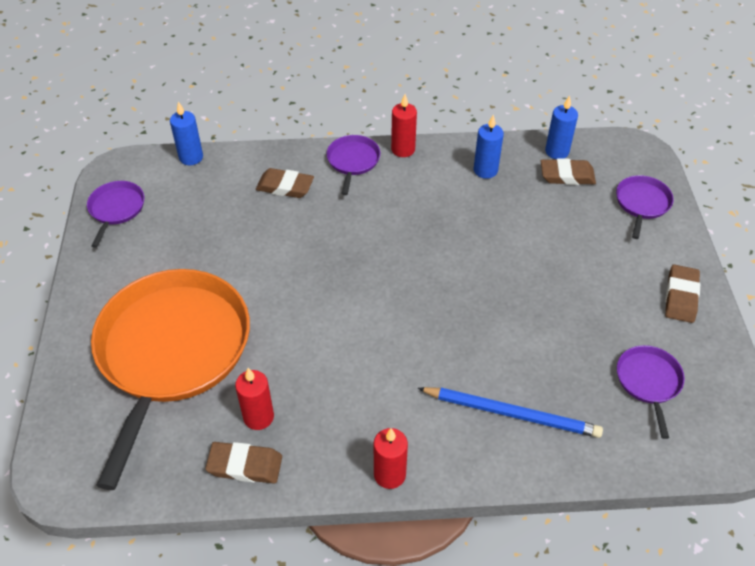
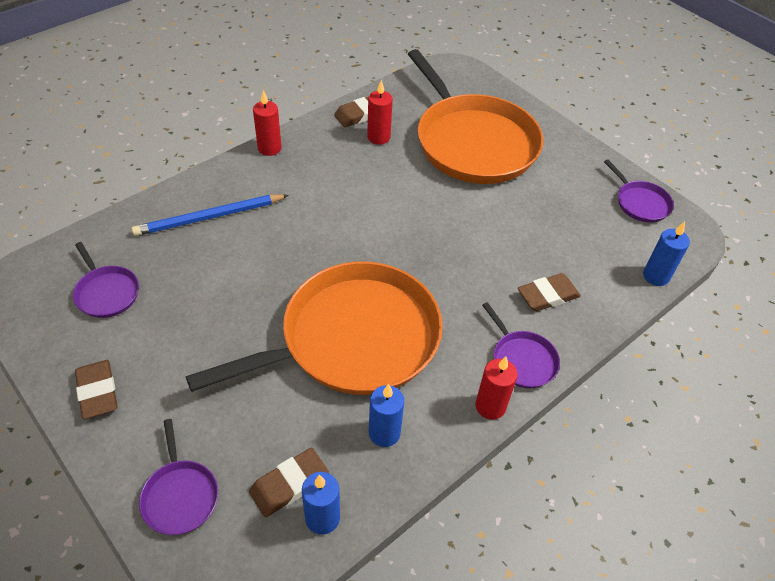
camera: 140 degrees right, 0 degrees up
(460, 234) = (352, 339): none -> orange pan

